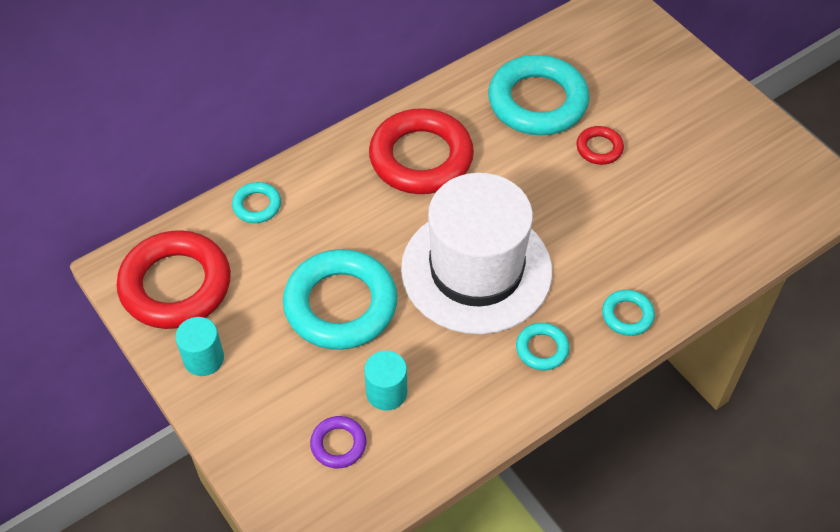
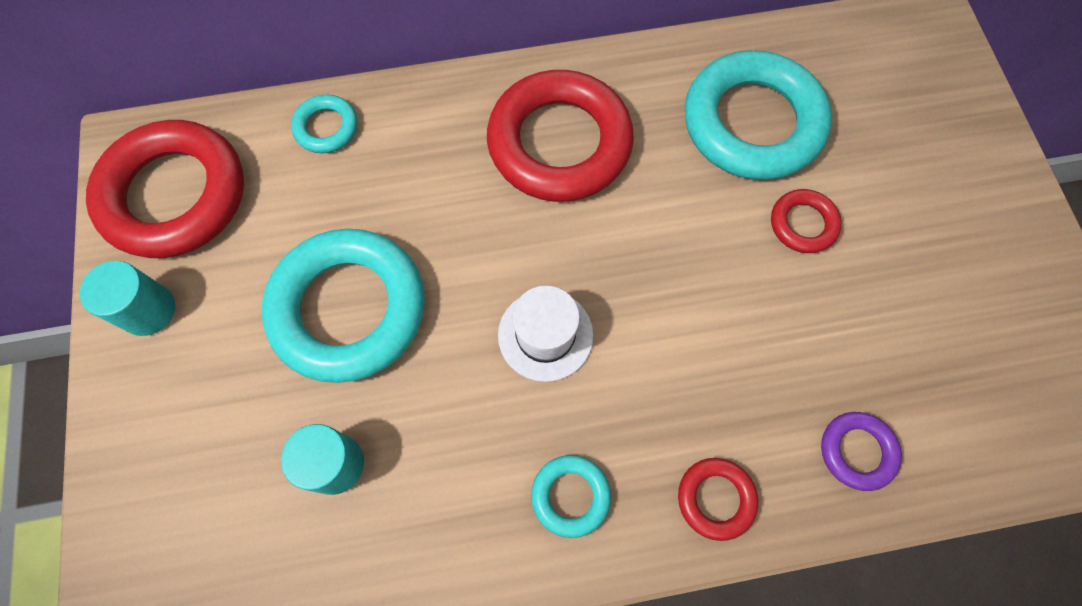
camera: 25 degrees right, 15 degrees up
(338, 444) = (235, 512): purple ring -> purple ring (857, 451)
(476, 270) = (545, 335): white hat -> white hat, size x0.44
(627, 315) = (715, 499): turquoise ring -> red ring

